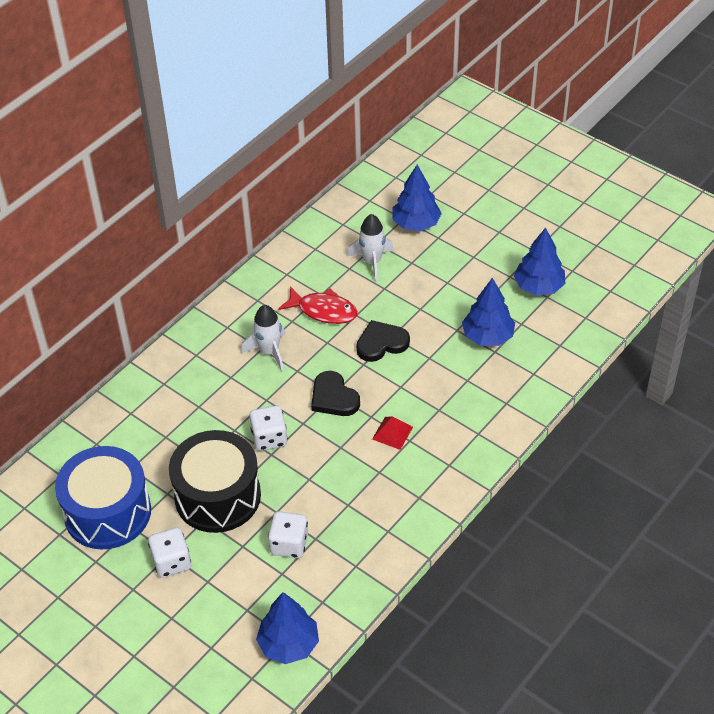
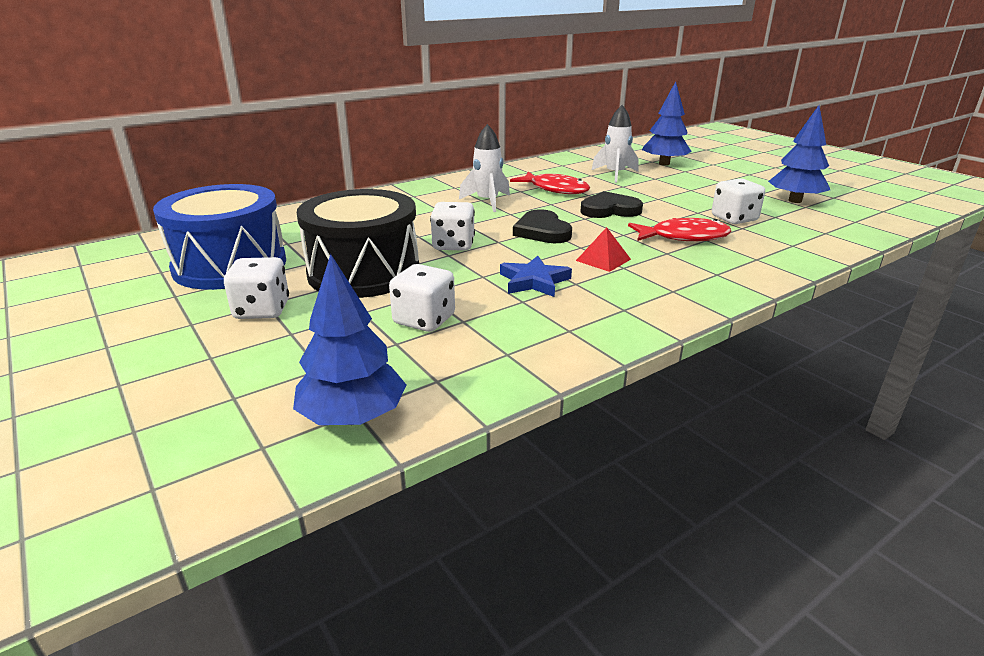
camera: 15 degrees right, 20 degrees down
(348, 477) = (534, 281): none -> blue star
(449, 380) = (683, 237): none -> red fish
(487, 336) = (734, 219): blue tree -> white dice

